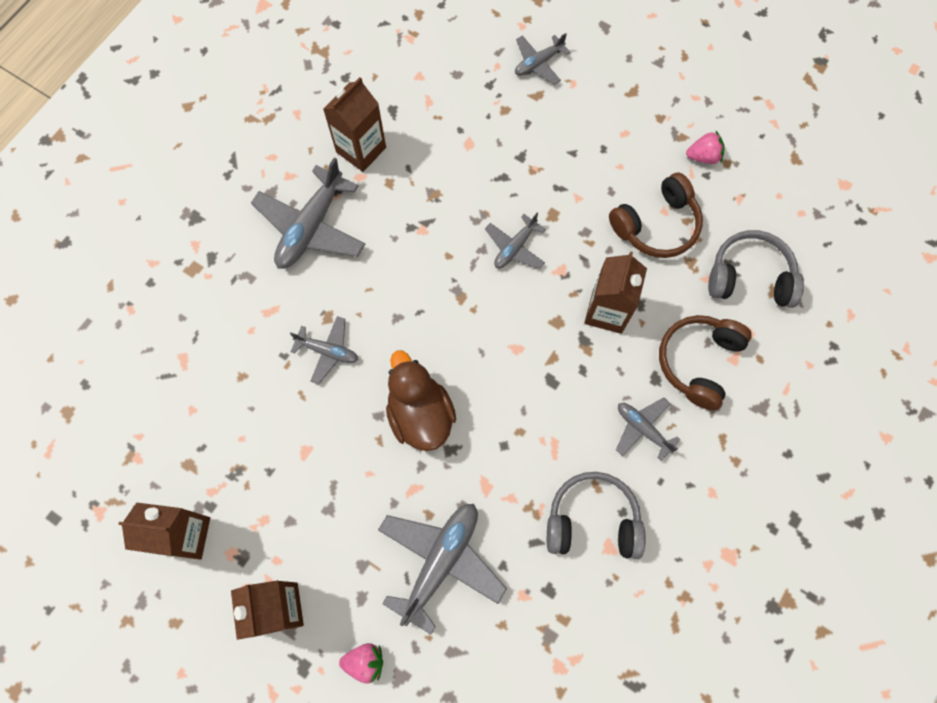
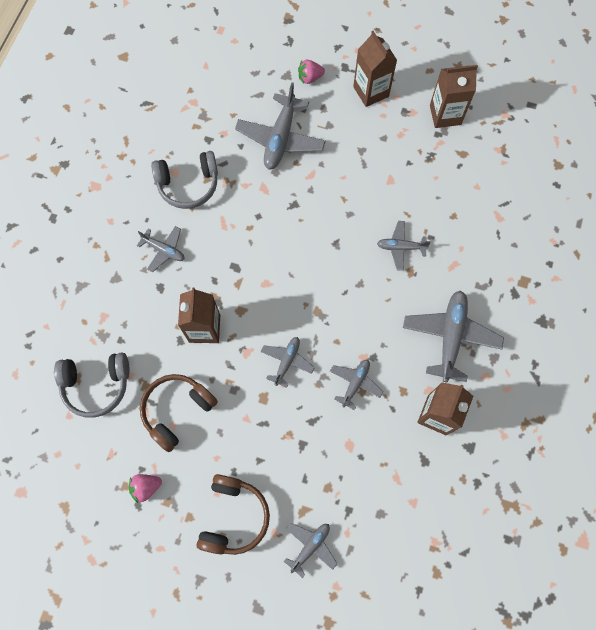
camera: 165 degrees right, 0 degrees up
(420, 414) = (321, 221): brown duck -> none
(441, 204) = (355, 383): none -> grey plane
(698, 362) = (130, 307): brown headphones -> brown headphones (234, 516)

